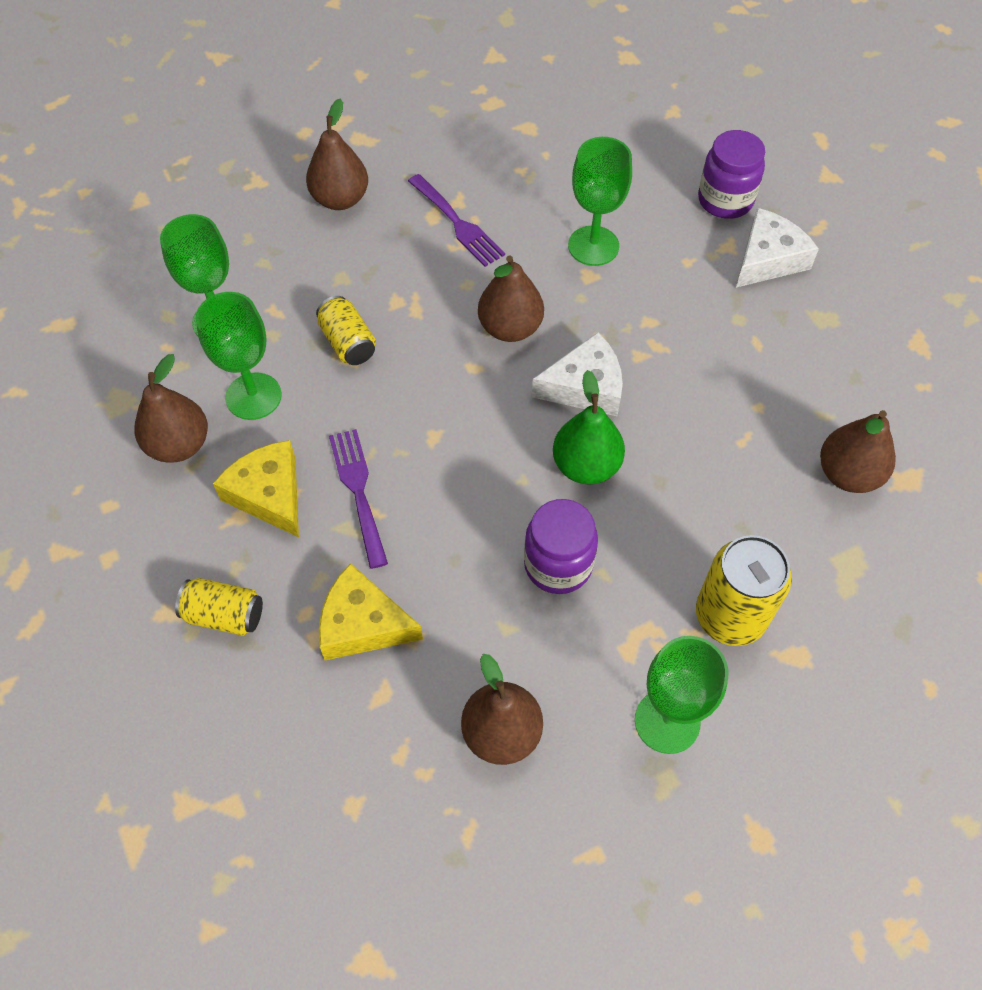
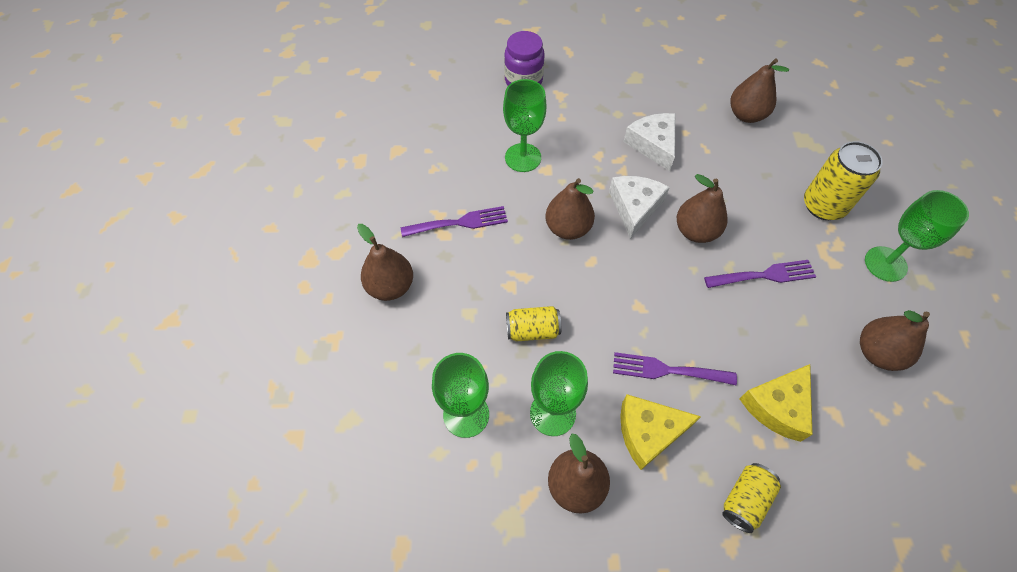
camera: 65 degrees left, 0 degrees up
(558, 565) = (764, 275): purple jar -> purple fork
(586, 466) = (695, 231): green pear -> brown pear
(768, 259) = (580, 82): white cheese -> white cheese (653, 144)

